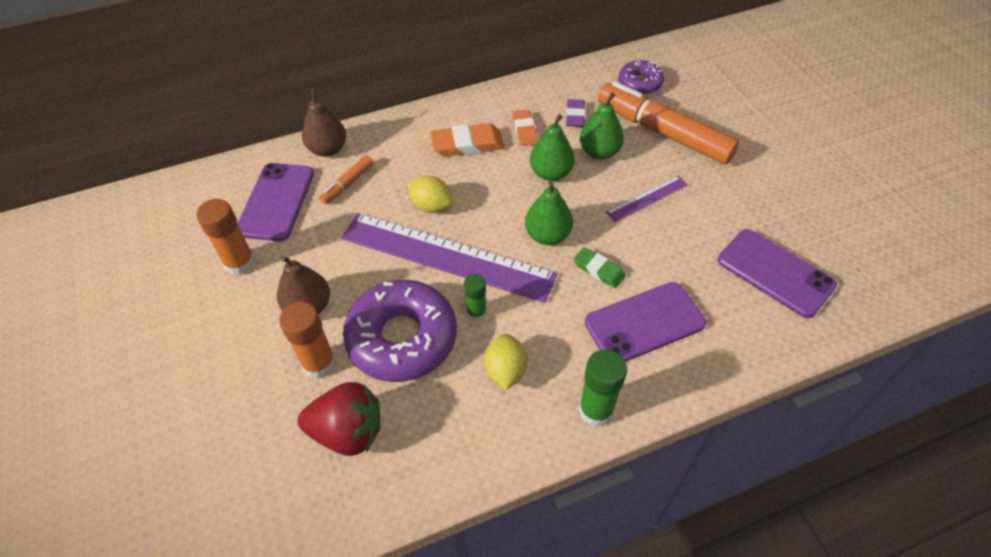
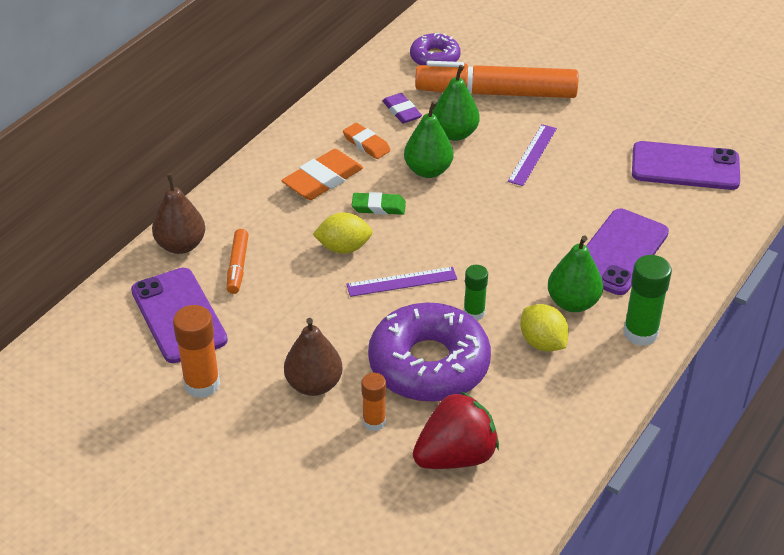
camera: 35 degrees left, 10 degrees down
(319, 364) = (374, 422): orange glue stick -> orange glue stick, size x0.63
(447, 256) = (401, 281): purple ruler -> purple ruler, size x0.45
(547, 235) = (475, 223): green pear -> green pear (573, 303)
(599, 270) = (545, 230): green eraser -> green eraser (378, 207)

